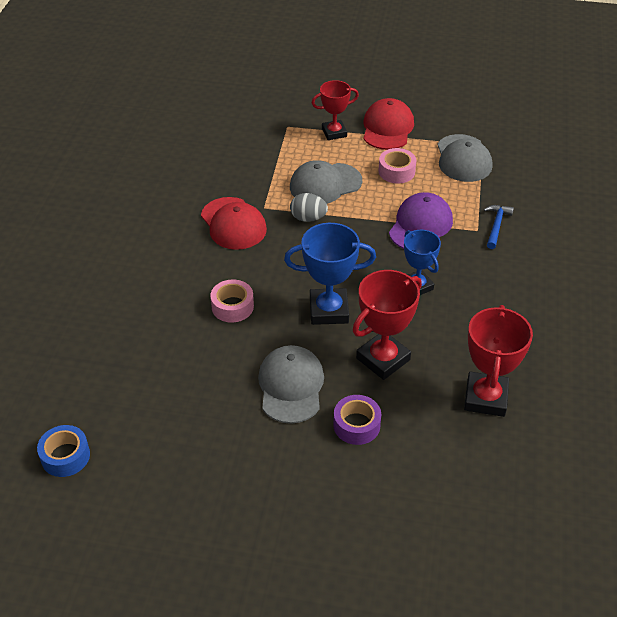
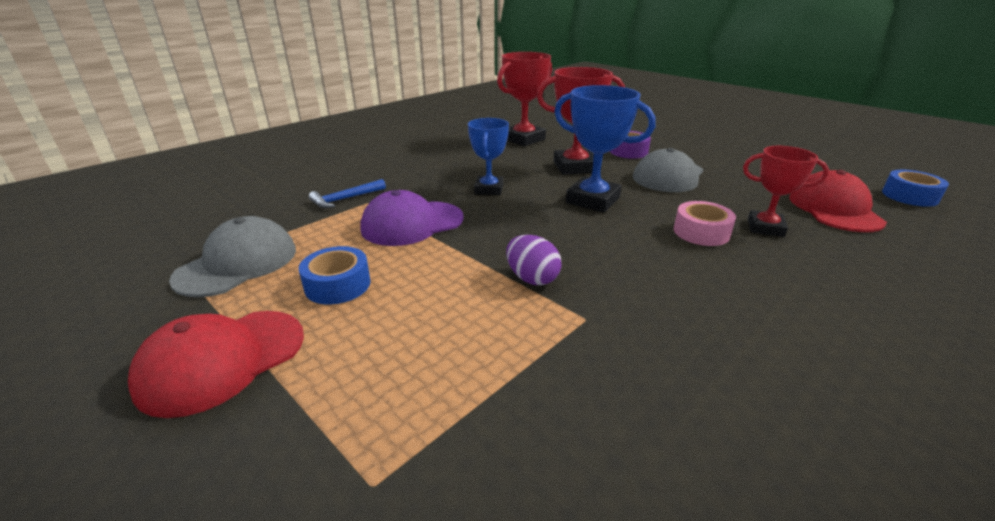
camera: 145 degrees left, 15 degrees down
(233, 224) = (654, 315): red cap -> red cap (834, 209)
(308, 218) = (532, 278): grey egg -> purple egg
(325, 184) = (456, 311): grey cap -> none
(334, 132) = (312, 403): red trophy -> red trophy (765, 228)
(396, 171) = (337, 285): pink tape -> blue tape

